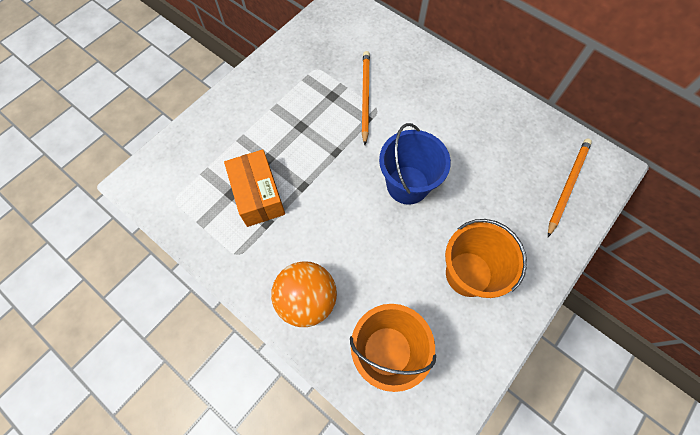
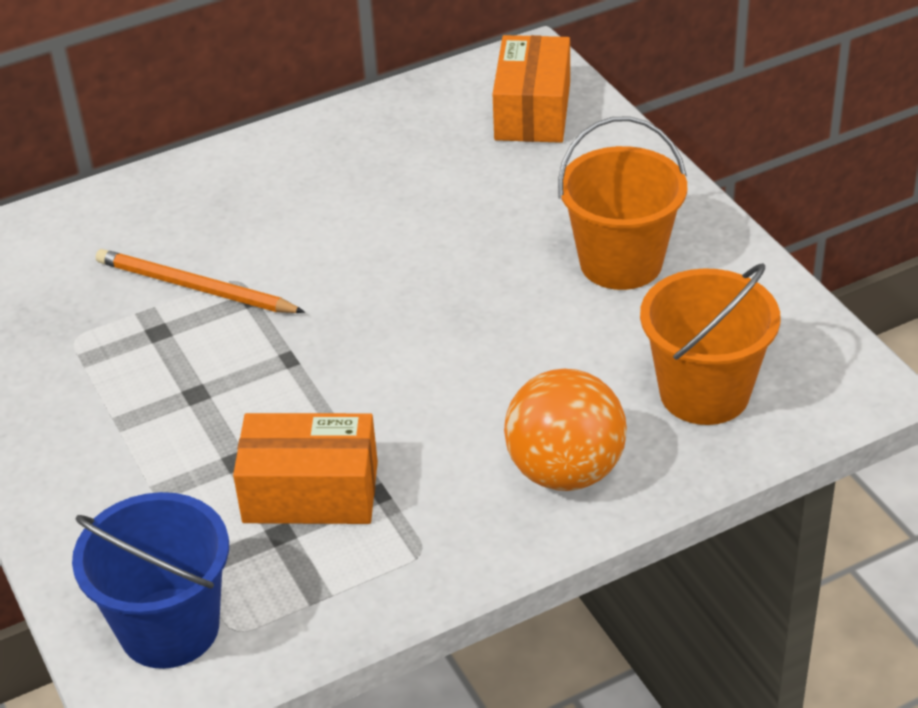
camera: 65 degrees left, 25 degrees down
(407, 185) = (418, 285): blue bucket -> blue bucket (169, 628)
(568, 185) = (532, 111): orange pencil -> orange box

